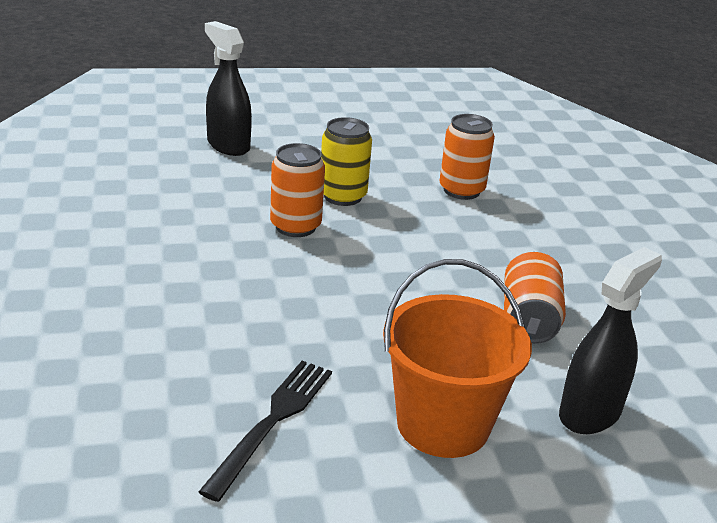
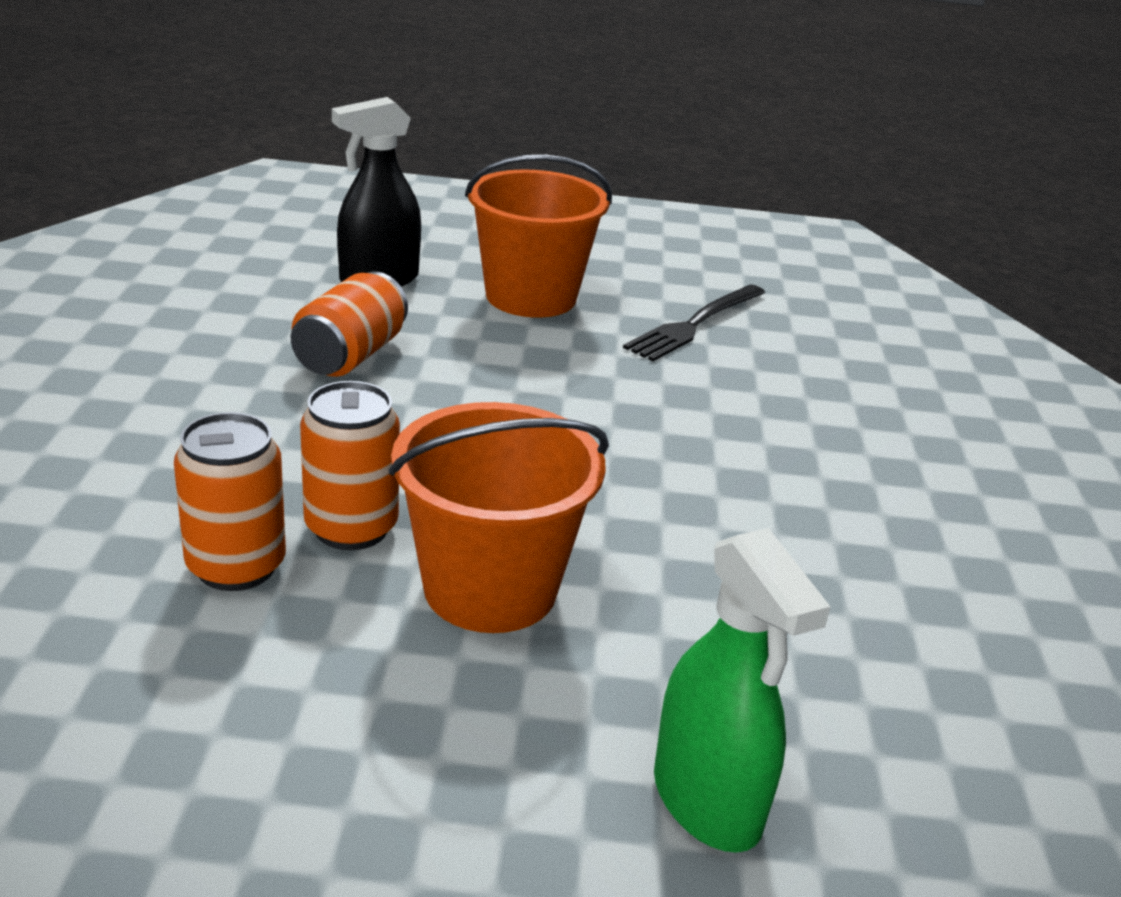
camera: 165 degrees left, 0 degrees up
(228, 145) = (707, 801): black spray bottle -> green spray bottle
(295, 226) = (606, 534): orange can -> orange can (351, 528)
(342, 196) = (490, 588): yellow can -> orange bucket

